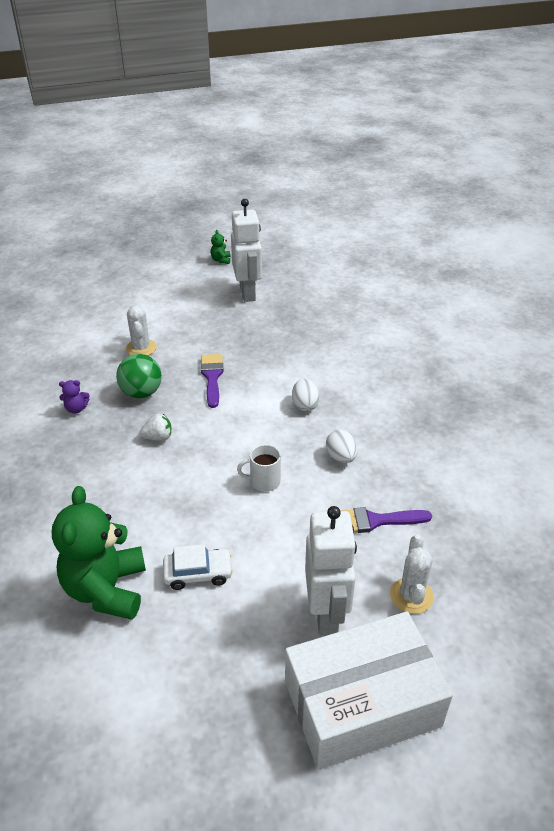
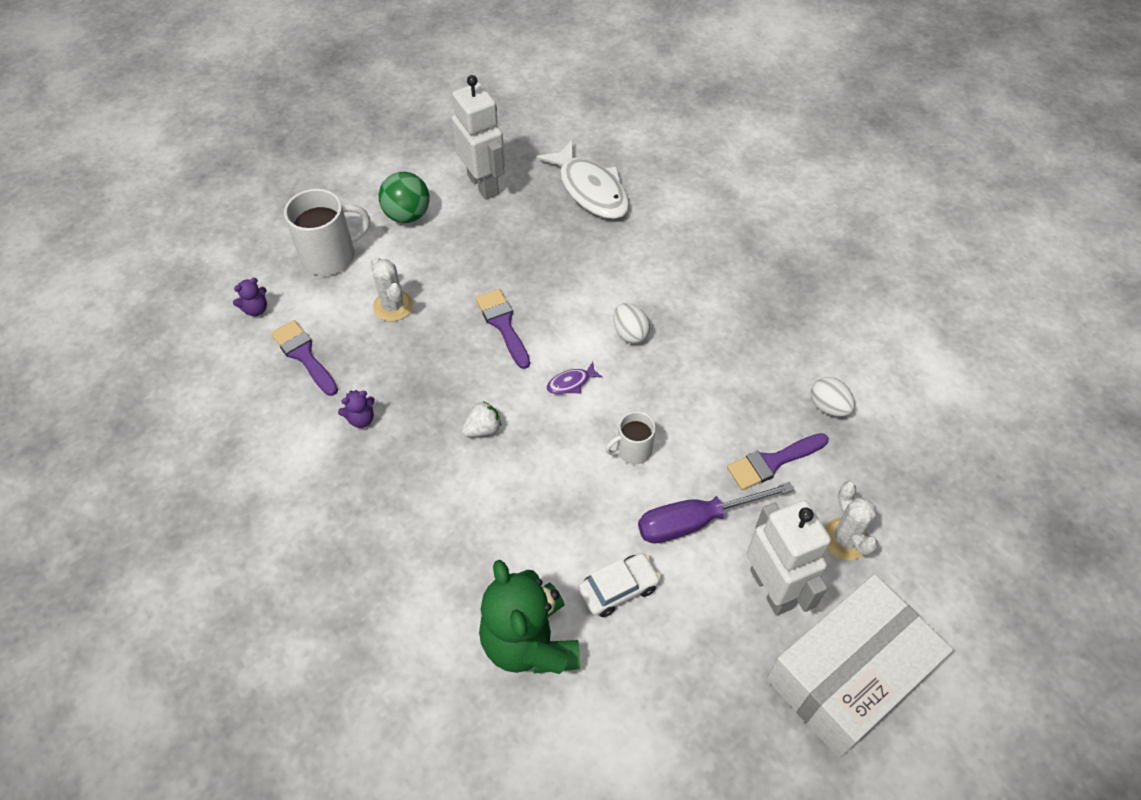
camera: 20 degrees left, 15 degrees up
(49, 329) = (256, 309): none -> purple teddy bear
(62, 362) = (304, 355): none -> purple brush
(117, 310) = (330, 256): none -> white mug
(141, 393) = (429, 372): green ball -> green ball (407, 215)
(221, 260) = (423, 140): green teddy bear -> none
(241, 425) = (571, 383): none -> purple fish
(288, 544) = (696, 521): none -> purple screwdriver
(324, 311) = (590, 190): none -> white fish
(341, 457) = (701, 392): white egg -> white egg (828, 406)

